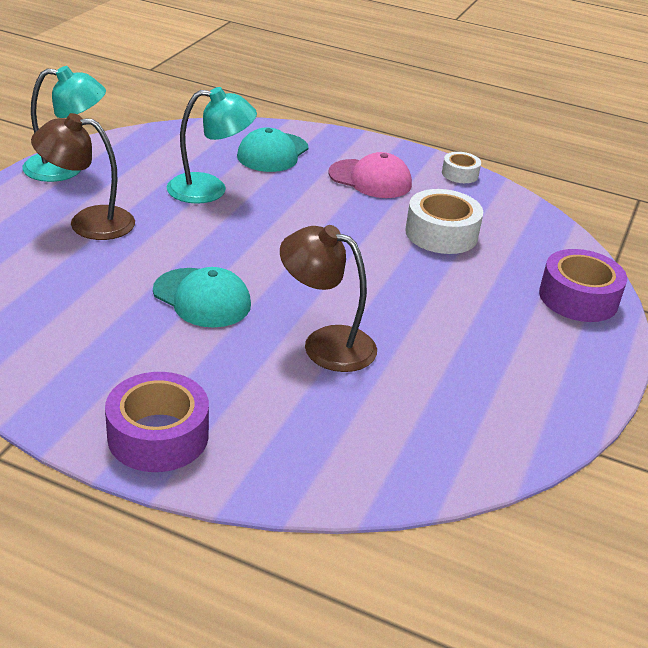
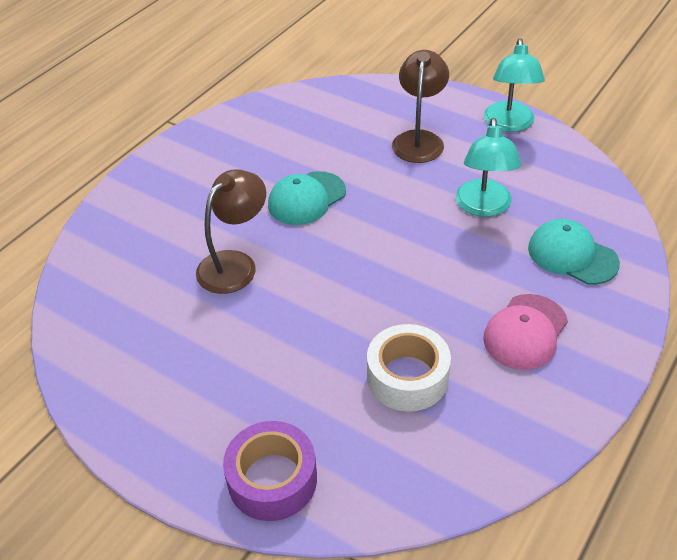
camera: 105 degrees right, 10 degrees up
(158, 436) = (159, 177): purple tape -> none
(460, 174) = (556, 426): white tape -> none

